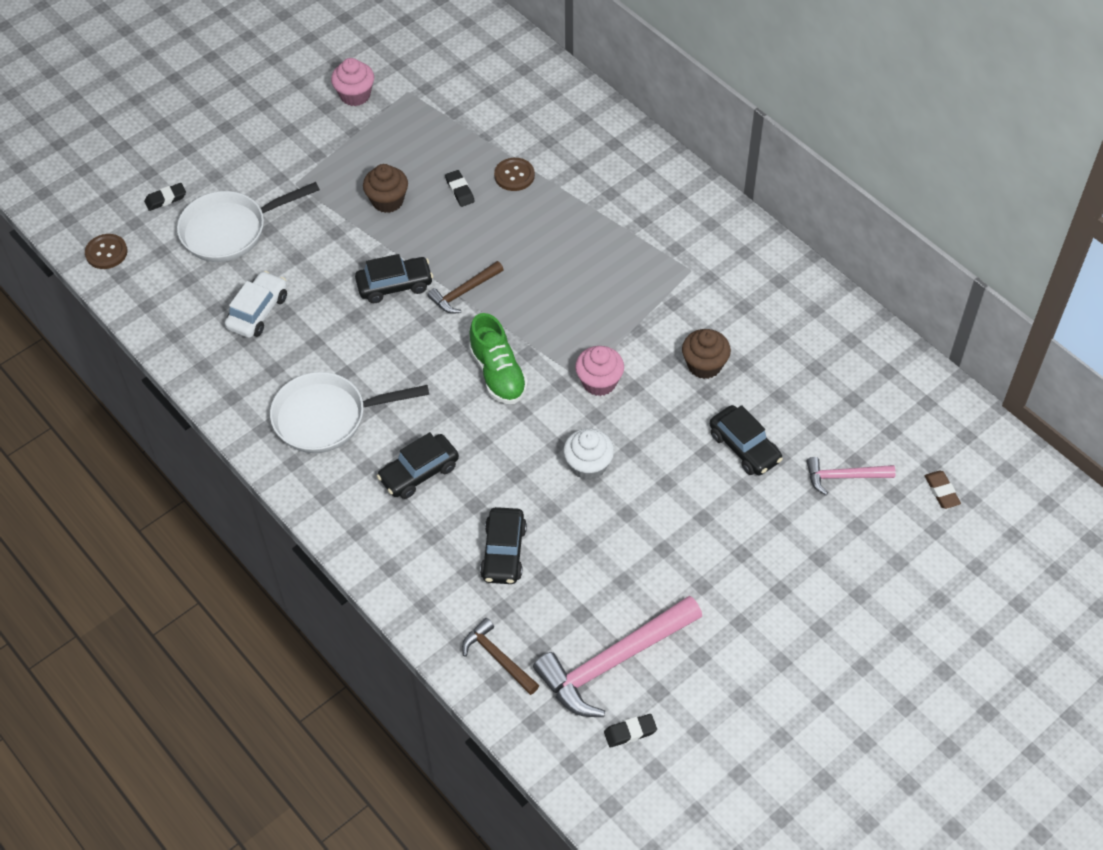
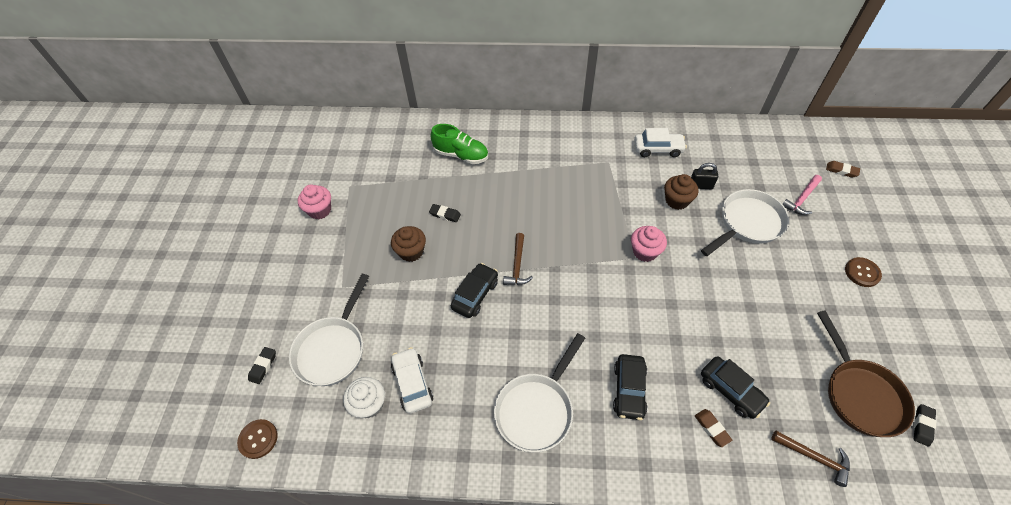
camera: 45 degrees left, 0 degrees up
(445, 560) = (712, 428): none -> brown eraser
(498, 374) = (593, 293): green shoe -> green shoe (461, 155)
(498, 658) = (814, 457): brown hammer -> brown hammer turned 150 degrees counterclockwise
(514, 175) = (464, 184): brown button -> brown button (862, 273)
(588, 465) = (700, 299): white cupcake -> white cupcake (369, 404)
(613, 662) = (860, 394): pink hammer -> brown pan
(744, 447) = (747, 223): black car -> white pan
(753, 373) = (700, 185): none -> black padlock
(765, 300) = (658, 149): none -> white car

